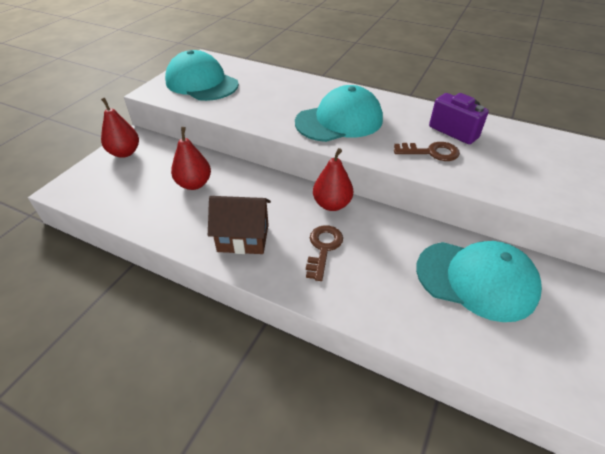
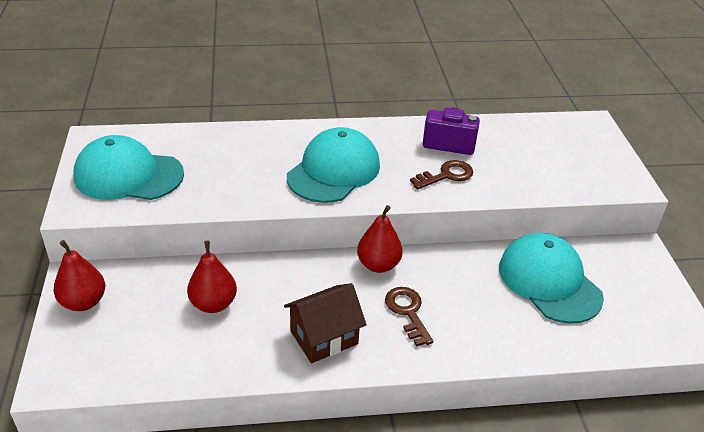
camera: 35 degrees left, 5 degrees down
(476, 279) = (549, 281): turquoise cap -> turquoise cap turned 105 degrees counterclockwise

